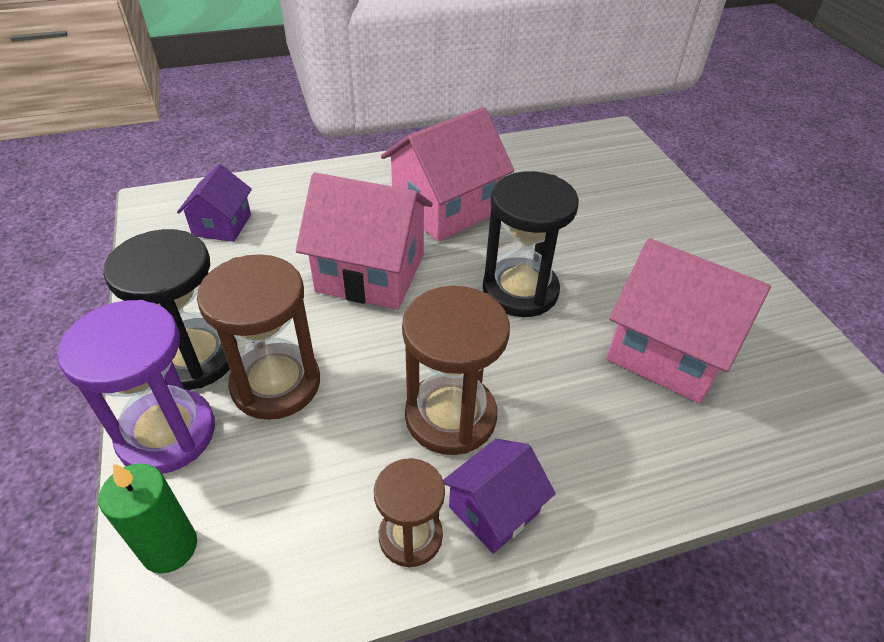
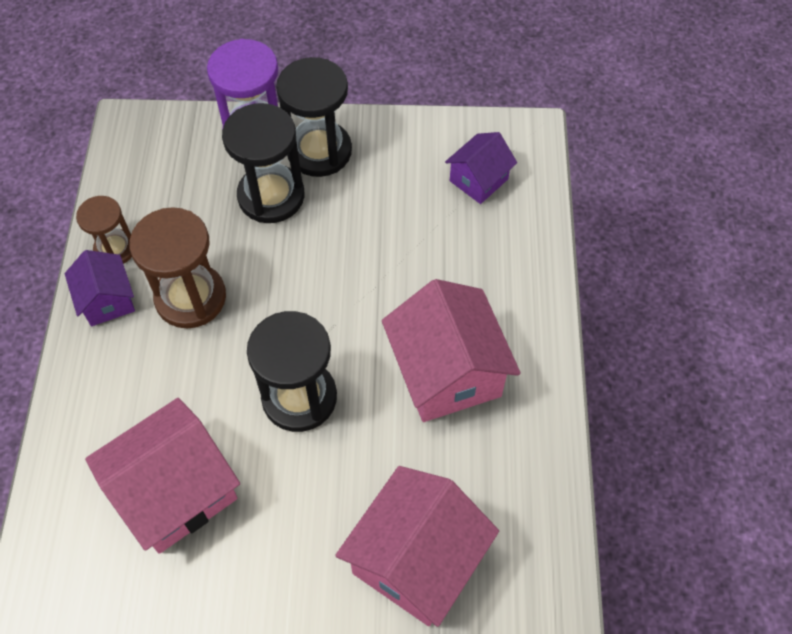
camera: 110 degrees right, 15 degrees up
(169, 547) = (172, 132): green candle -> none
(222, 225) = (478, 180): purple house -> purple house turned 75 degrees counterclockwise
(276, 384) = (271, 196): brown hourglass -> black hourglass
(370, 273) = (370, 282): pink house -> pink house (416, 560)

